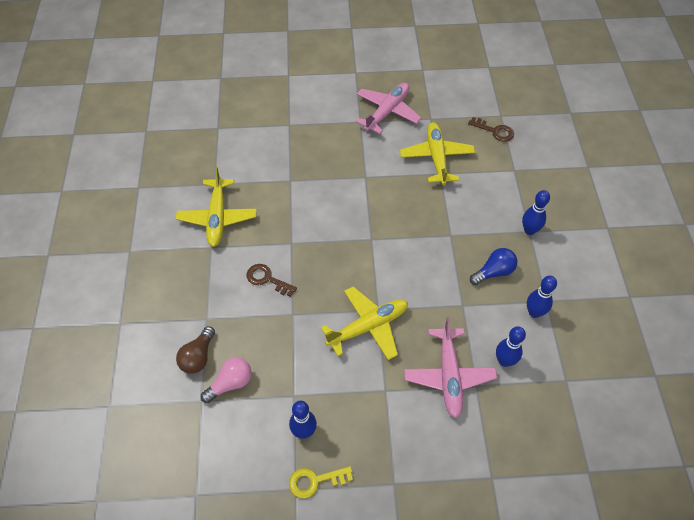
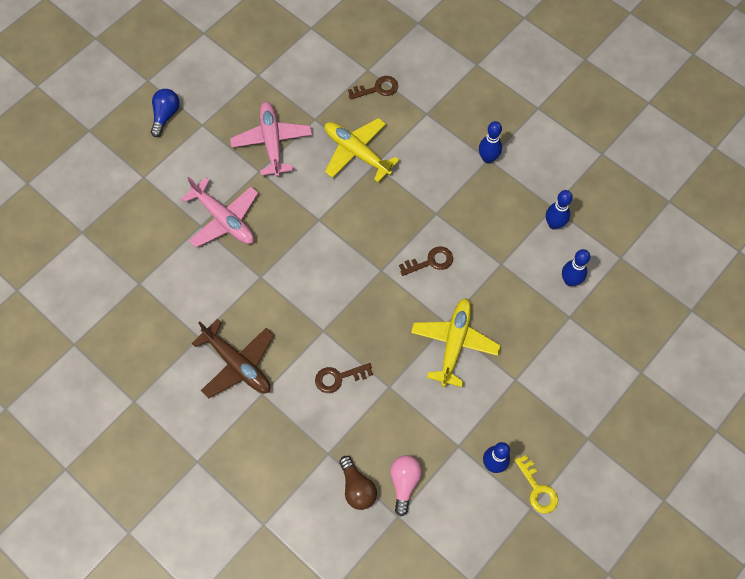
camera: 45 degrees left, 10 degrees up
(217, 217) = (238, 364): yellow plane -> brown plane
(315, 481) = (537, 489): yellow key -> yellow key turned 60 degrees counterclockwise
(411, 261) = (430, 261): none -> brown key
(449, 376) = (546, 327): pink plane -> pink plane (224, 219)
(494, 272) = (496, 216): blue light bulb -> blue light bulb (166, 115)

